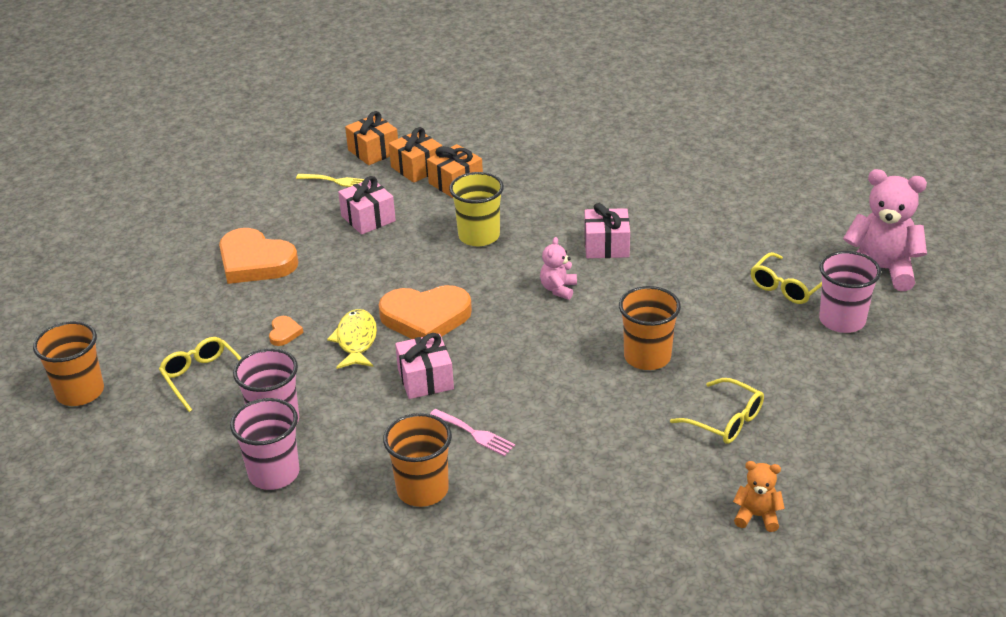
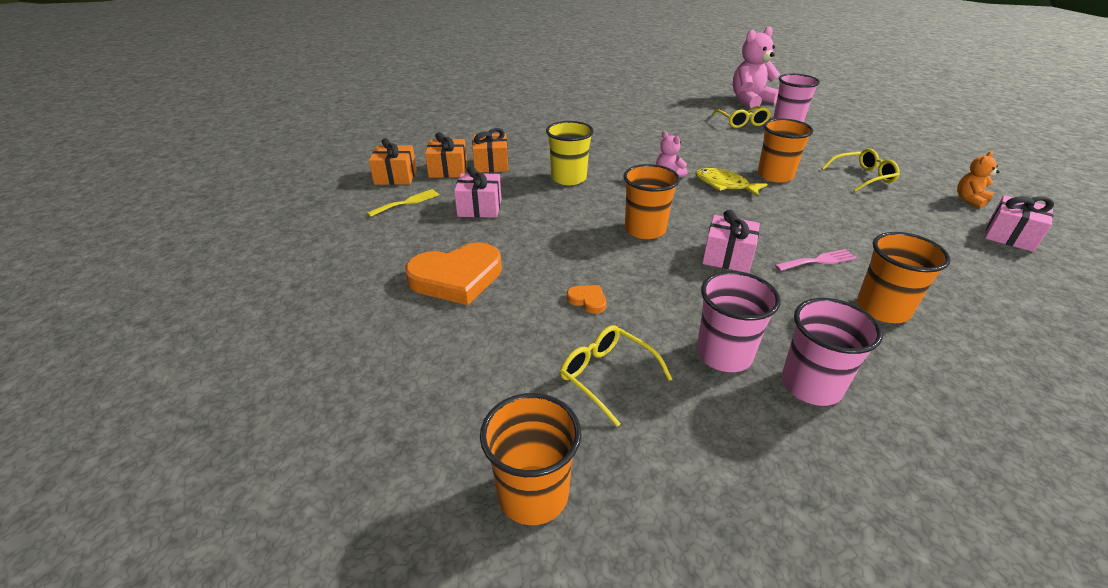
camera: 55 degrees left, 0 degrees up
(203, 378) = (607, 376): yellow glasses -> yellow glasses turned 45 degrees clockwise
(356, 340) = (641, 269): yellow fish -> yellow fish (724, 185)
(425, 317) = (645, 230): orange heart -> orange cup
(606, 246) = (639, 148): pink gift -> pink gift (1010, 236)

